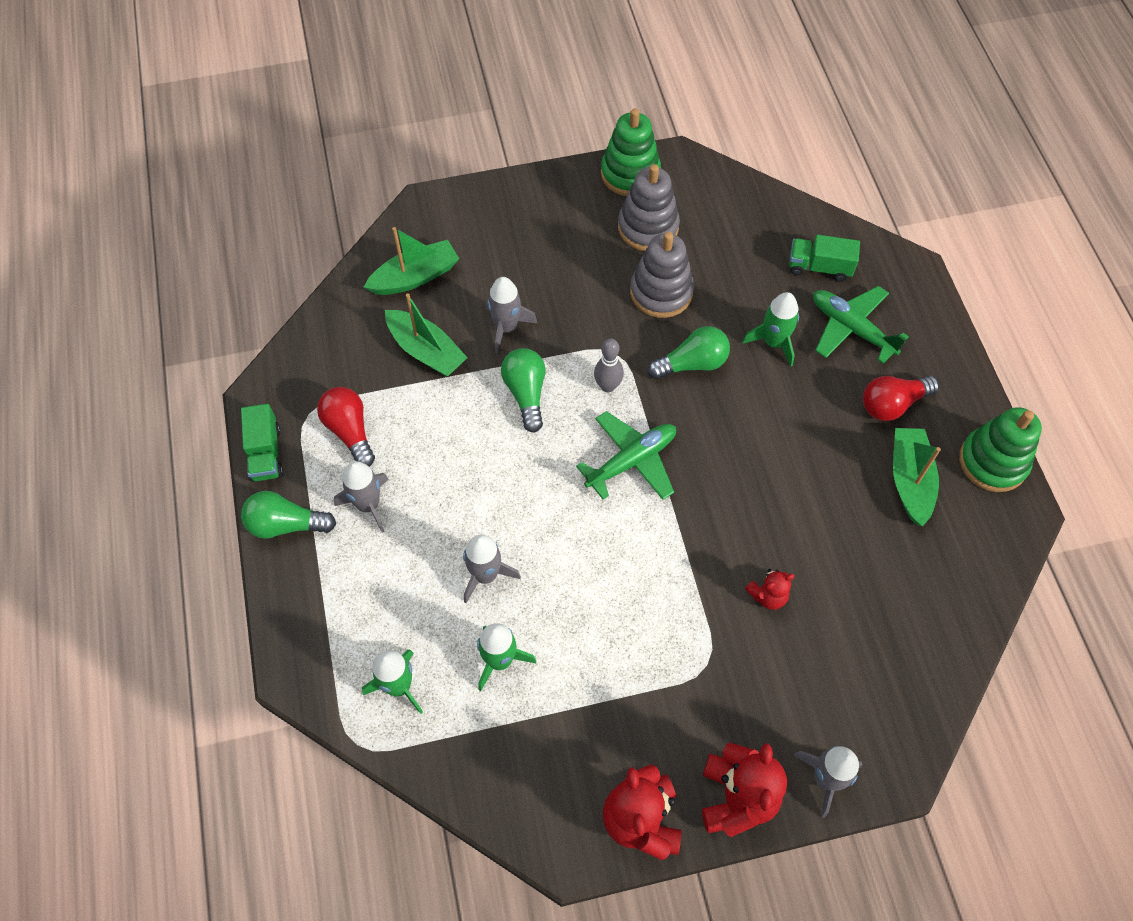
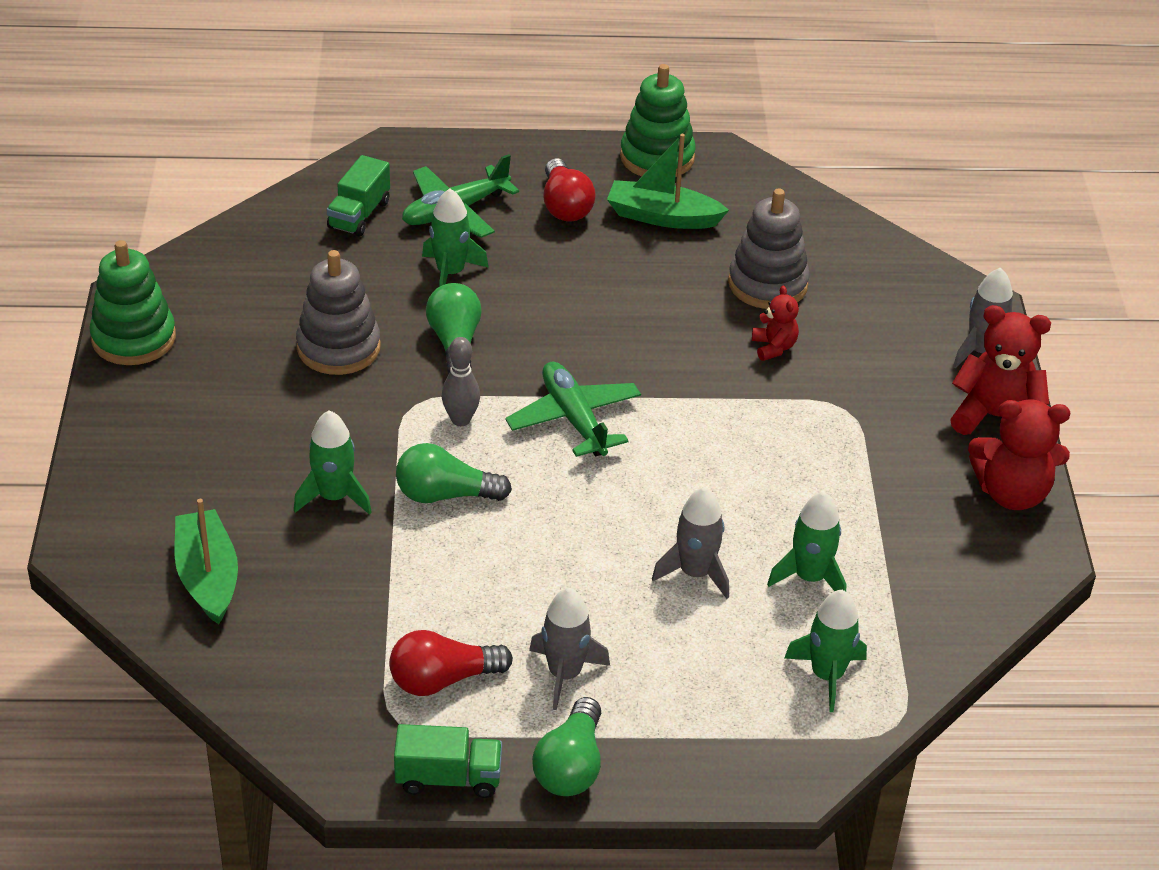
camera: 80 degrees left, 20 degrees down
(426, 351) = (340, 582): green boat -> none
(506, 327) = (334, 497): grey rocket -> green rocket
(648, 227) = (231, 339): grey stacking toy -> grey stacking toy (767, 284)

